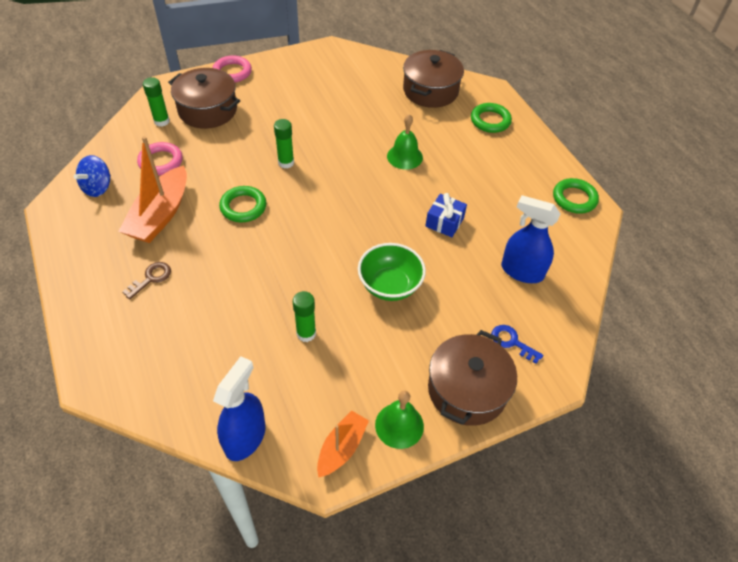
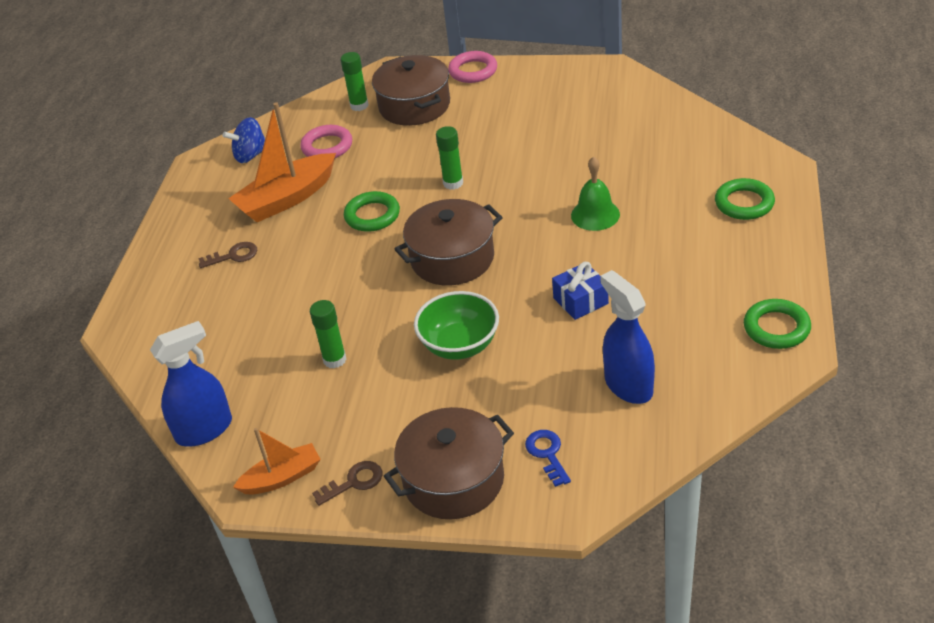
camera: 40 degrees right, 10 degrees down
(399, 425) = (354, 482): green bell -> brown key
(430, 90) = (695, 147): brown pot -> brown pot (452, 258)

